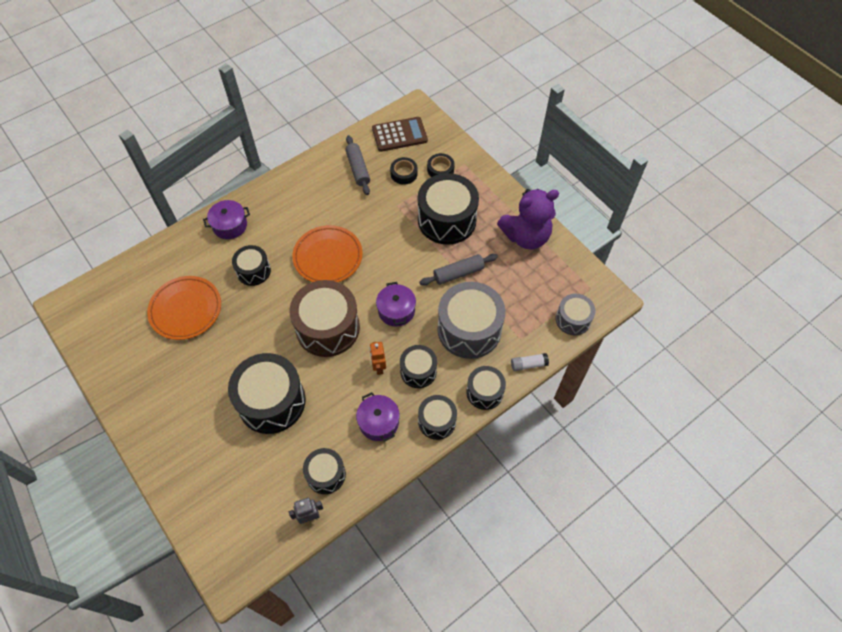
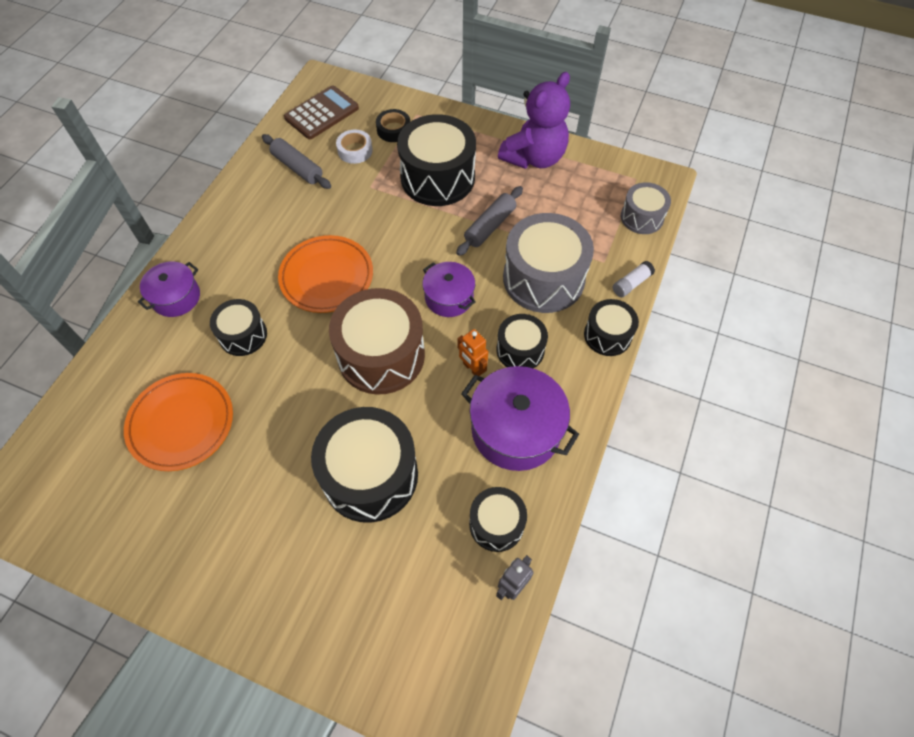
camera: 30 degrees left, 0 degrees up
(378, 422) = (516, 429): purple pot -> purple pot, size x1.66
(404, 173) = (355, 150): black tape -> white tape
(437, 421) = (579, 393): black drum -> none

